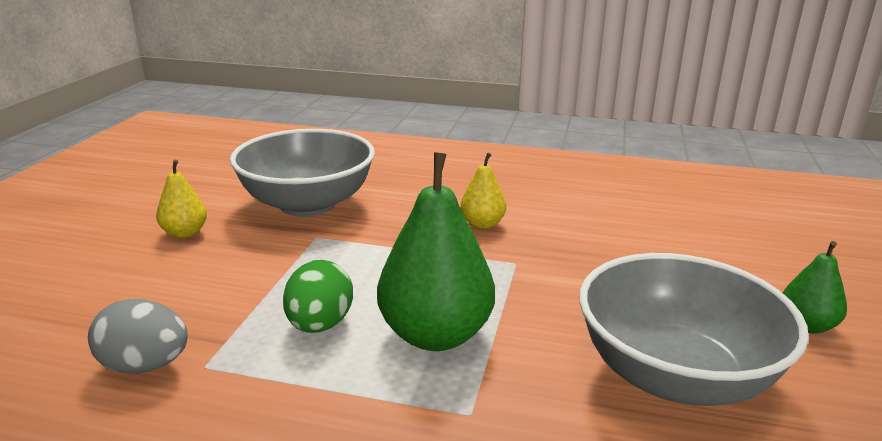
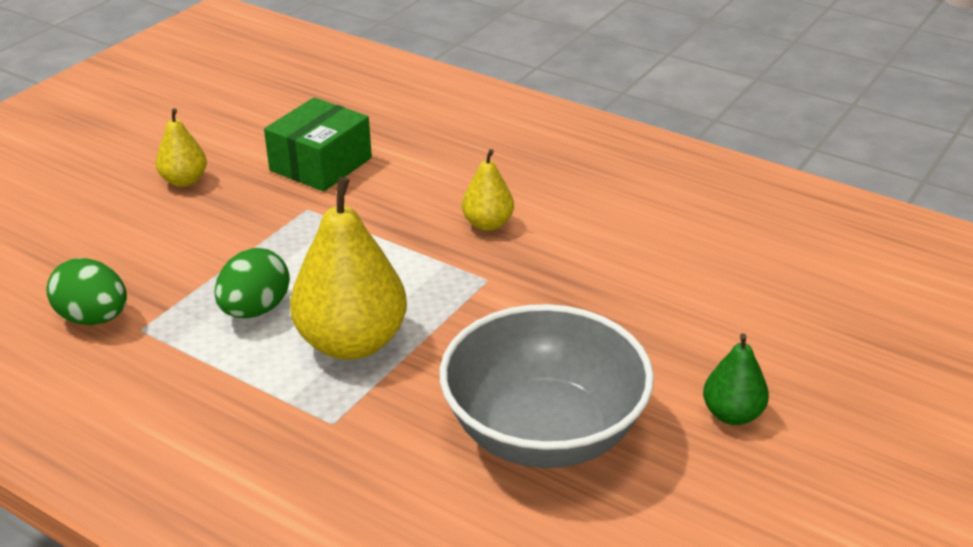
camera: 20 degrees right, 10 degrees up
(145, 366) = (94, 318): grey egg -> green egg
(307, 204) = (321, 164): grey bowl -> green box
(436, 335) = (352, 343): green pear -> yellow pear

